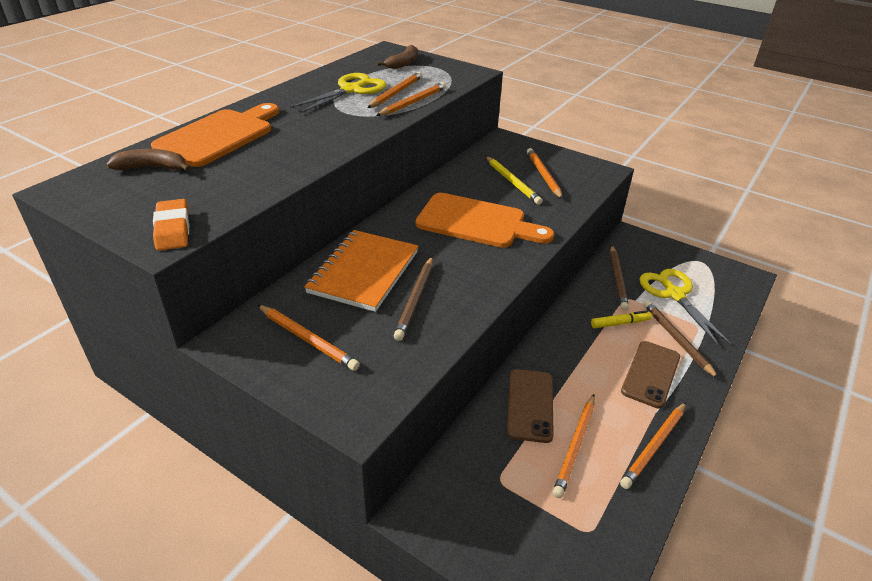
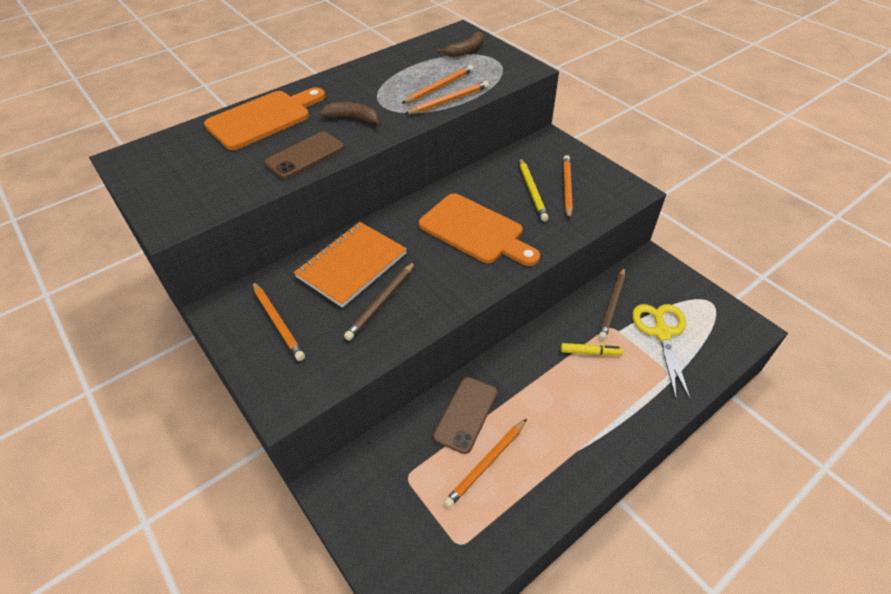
camera: 20 degrees right, 10 degrees up
(152, 168) = (197, 146): brown banana -> brown banana (353, 118)
(173, 229) = (183, 213): orange eraser -> none
(351, 90) = (400, 79): yellow scissors -> none
(651, 374) = (593, 411): brown phone -> brown phone (305, 155)
(654, 446) = (558, 483): orange pencil -> none
(676, 339) = (638, 382): brown pencil -> none

